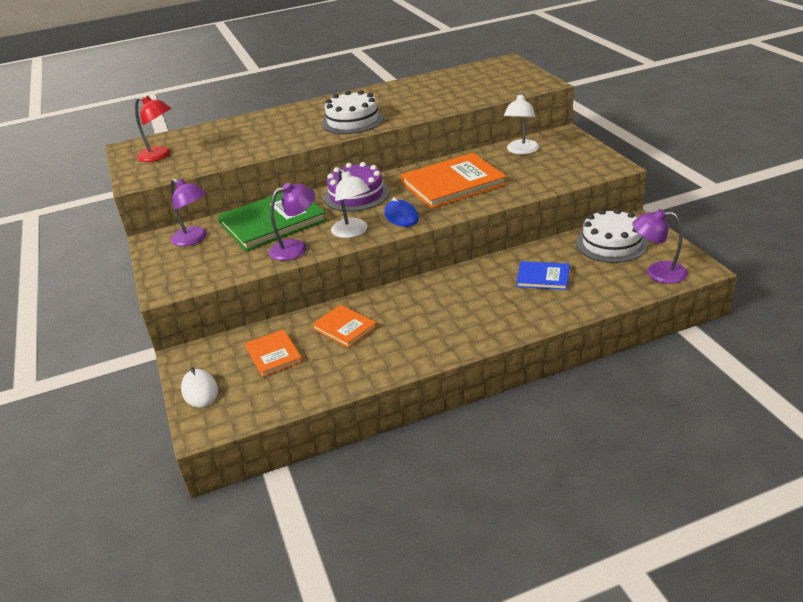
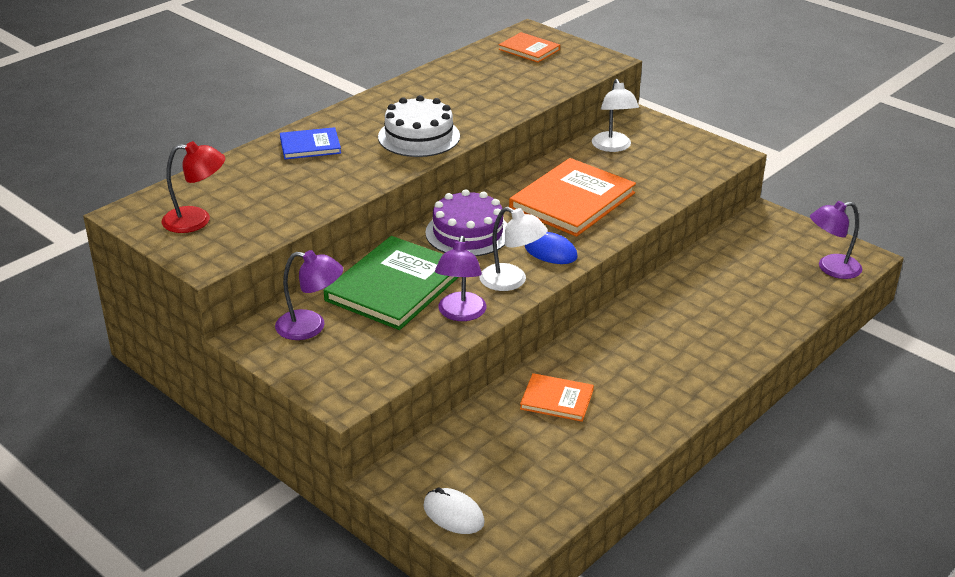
camera: 30 degrees left, 0 degrees up
(274, 354) = (502, 450): orange book -> orange book (529, 49)
(296, 248) = (460, 314): purple lamp -> purple lamp turned 150 degrees clockwise
(543, 277) = (723, 296): blue book -> blue book (310, 146)
(611, 243) = (761, 243): white cake -> none

